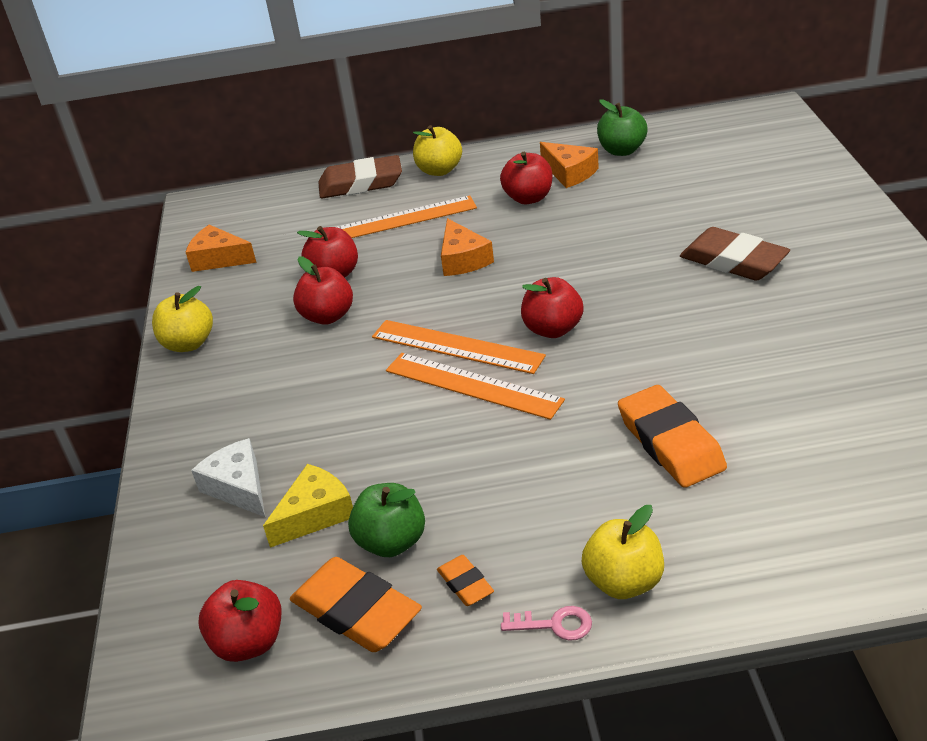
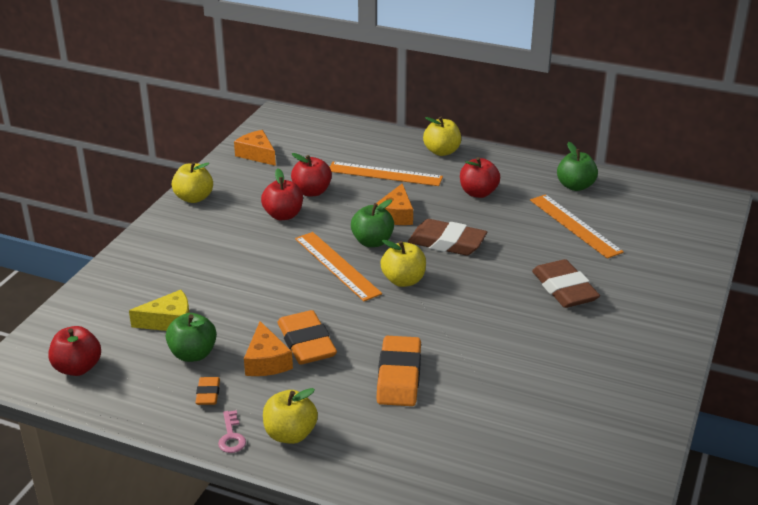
camera: 25 degrees right, 5 degrees down
(238, 487) = (145, 289): white cheese -> none
(356, 611) = (141, 379): orange eraser -> orange eraser (306, 343)
(361, 183) = (385, 141): brown eraser -> brown eraser (447, 243)
(469, 301) = (372, 242): none -> green apple
(472, 385) = (322, 292): orange ruler -> orange ruler (575, 225)
(553, 329) = (403, 280): red apple -> yellow apple
(554, 624) = (231, 436): pink key -> pink key turned 45 degrees clockwise
(569, 173) = (523, 187): orange cheese -> orange cheese (266, 361)

